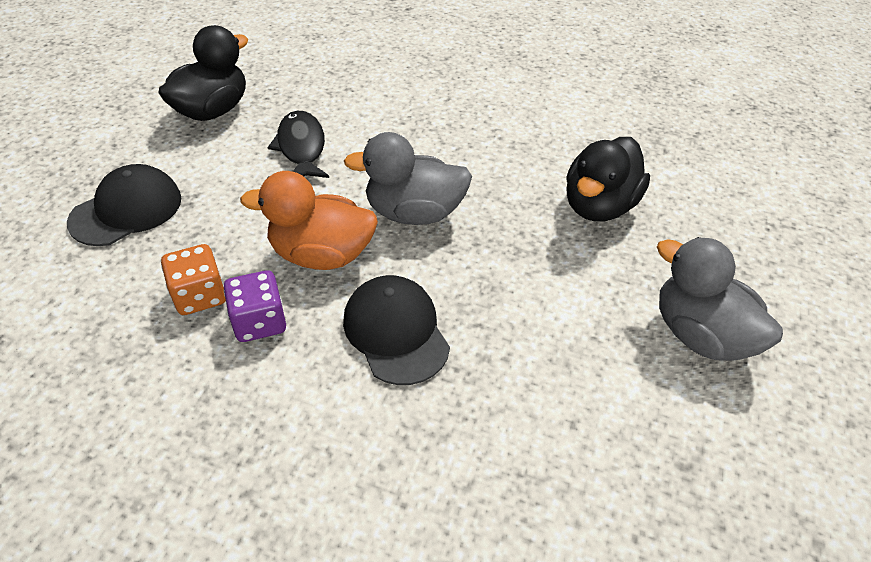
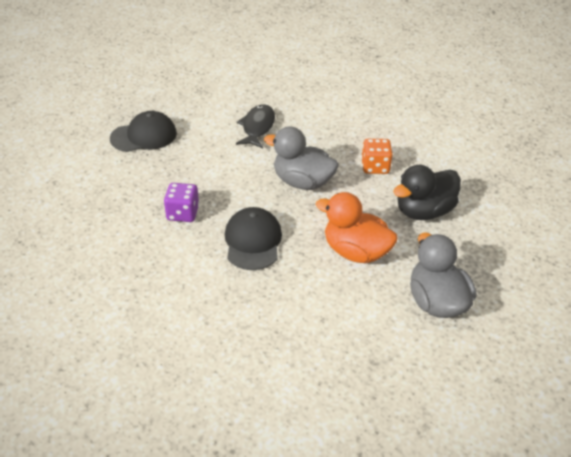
camera: 25 degrees right, 5 degrees down
(200, 295) = (159, 191): orange dice -> orange dice (375, 167)
(212, 110) = (218, 92): black duck -> none
(321, 254) = (235, 189): orange duck -> orange duck (355, 252)

